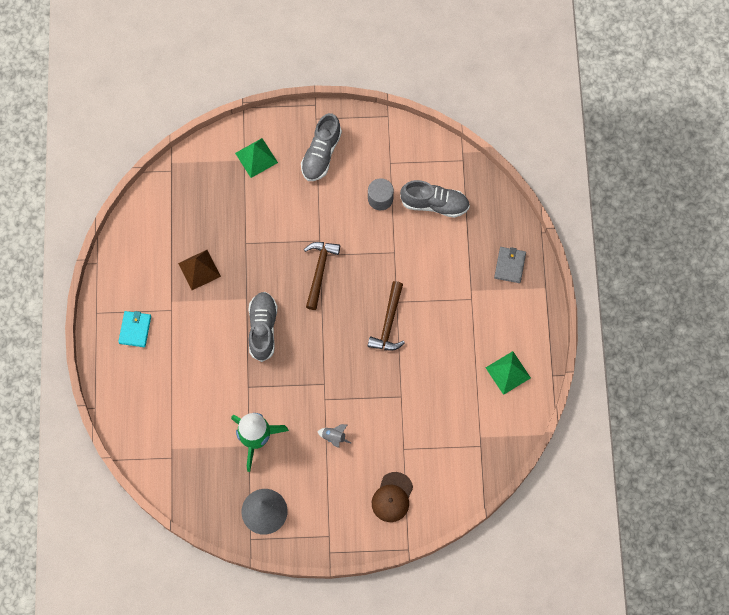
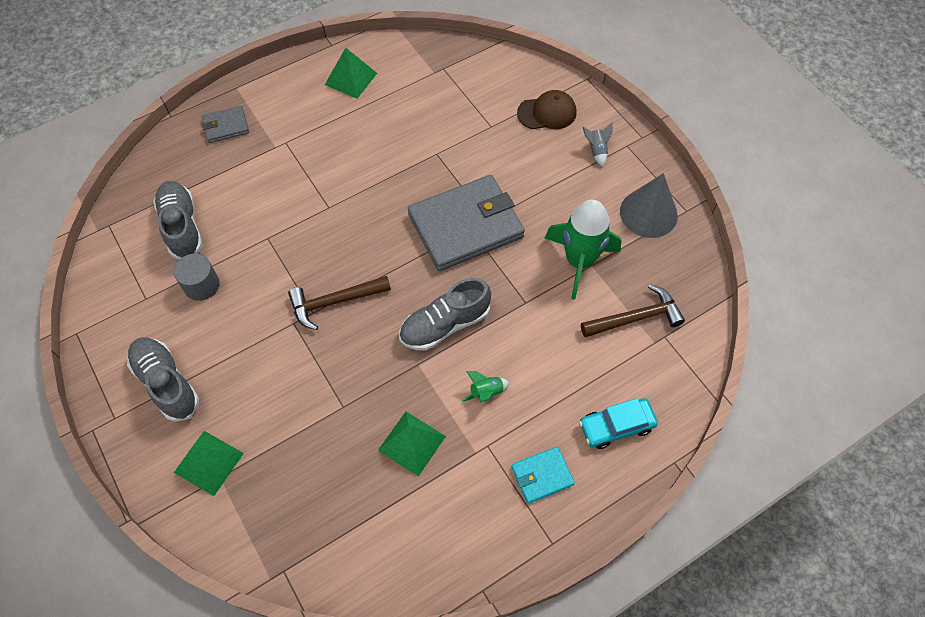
camera: 120 degrees left, 10 degrees down
(136, 389) = (616, 426): none -> turquoise car
(199, 269) = (412, 443): brown pyramid -> green pyramid
(203, 328) = (486, 392): none -> green rocket
(321, 154) = (167, 383): grey shoe -> grey shoe turned 120 degrees counterclockwise
(328, 382) = (466, 226): none -> grey wallet
(334, 437) = (523, 190): grey rocket -> grey rocket (596, 150)
(388, 323) = (359, 203): brown hammer -> brown hammer (635, 318)

